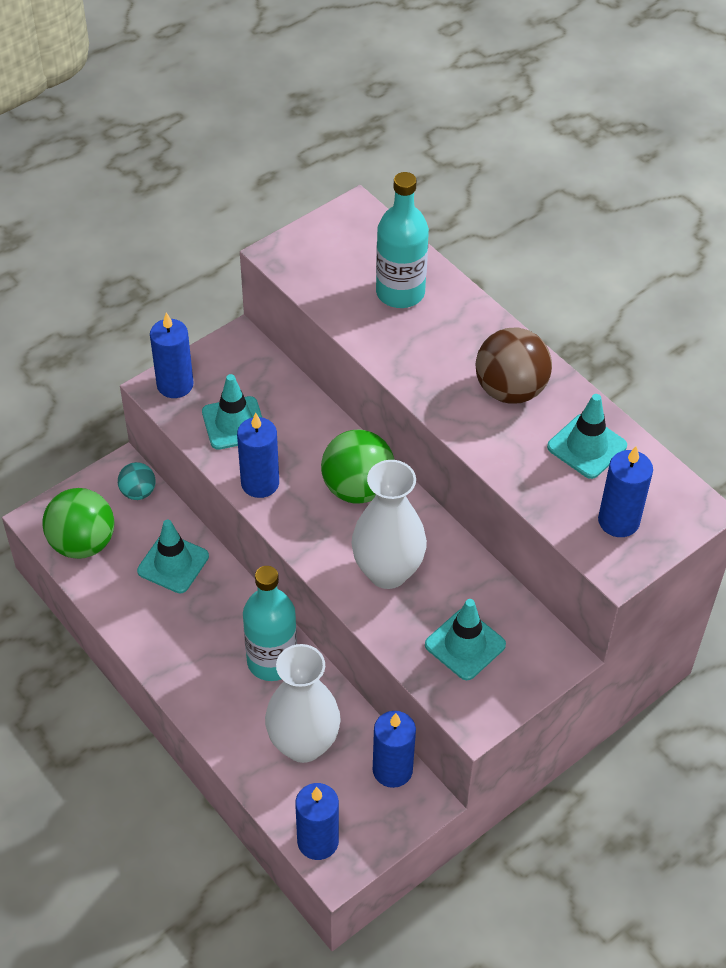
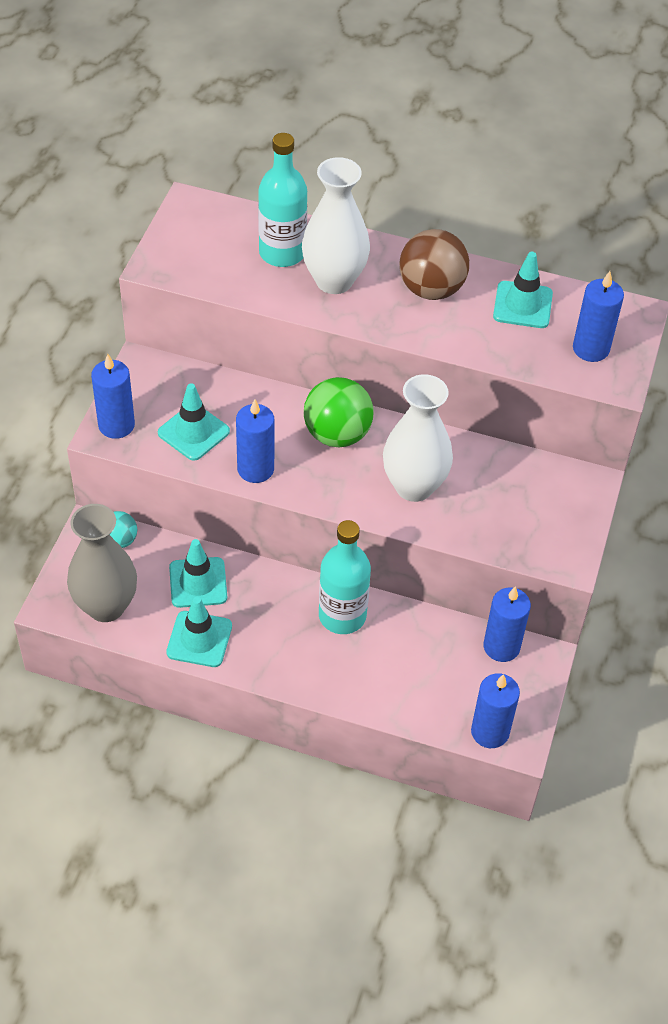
camera: 35 degrees left, 0 degrees up
(83, 543) = (106, 606): green ball -> grey vase
(303, 744) = (419, 665): white vase -> white vase (334, 281)
(465, 645) = (517, 511): turquoise traffic cone -> turquoise traffic cone (199, 639)

